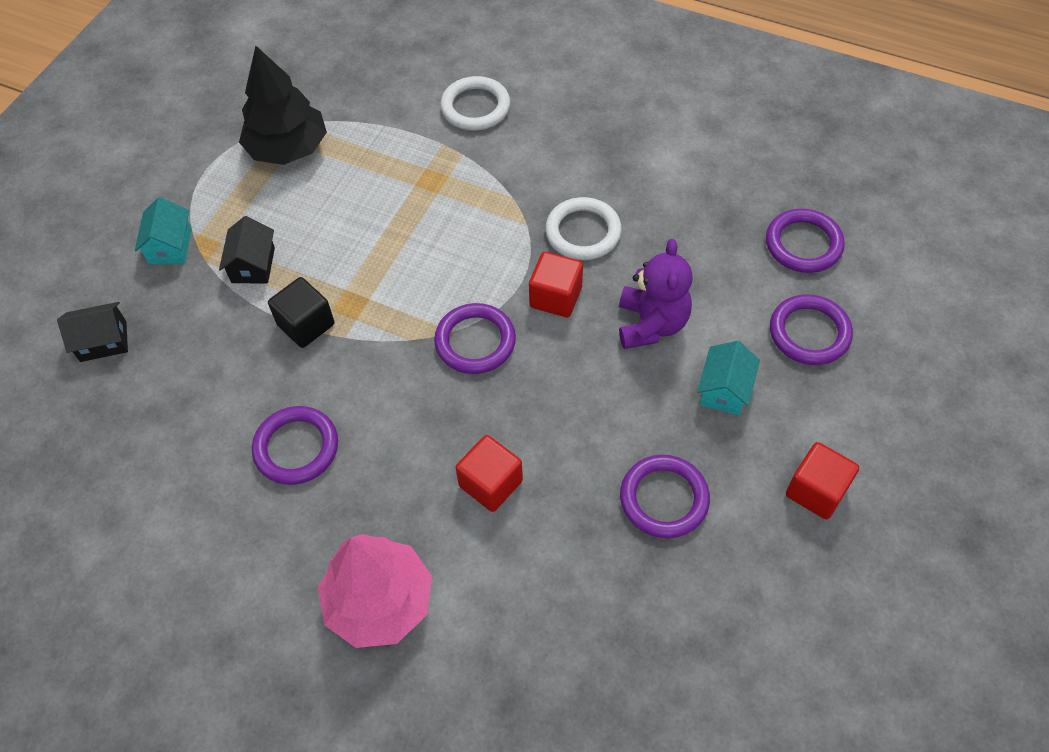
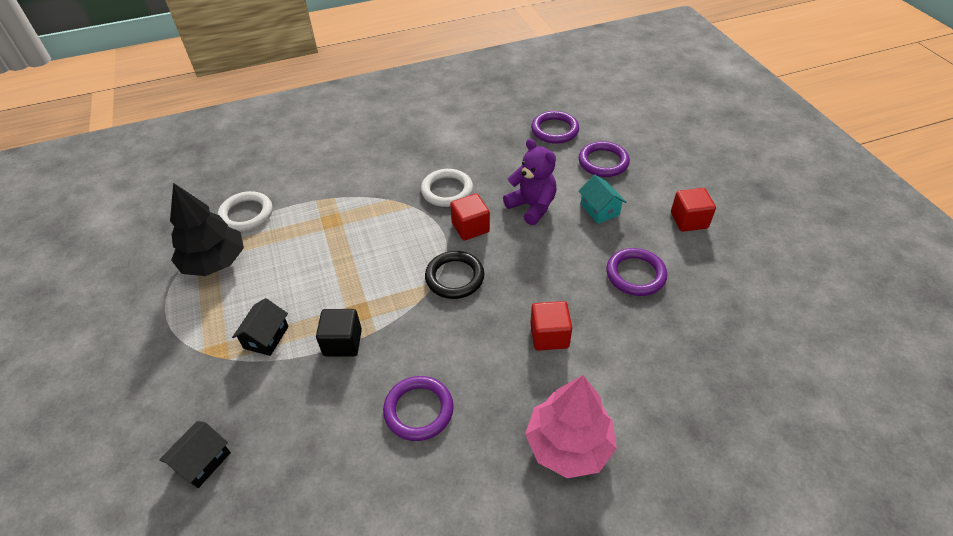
camera: 45 degrees left, 10 degrees down
(170, 246) = (189, 369): turquoise house -> none
(253, 265) = (266, 337): black house -> black house turned 60 degrees clockwise
(475, 107) = (314, 172): white ring -> white ring (246, 214)
(475, 341) = (454, 277): purple ring -> black ring

